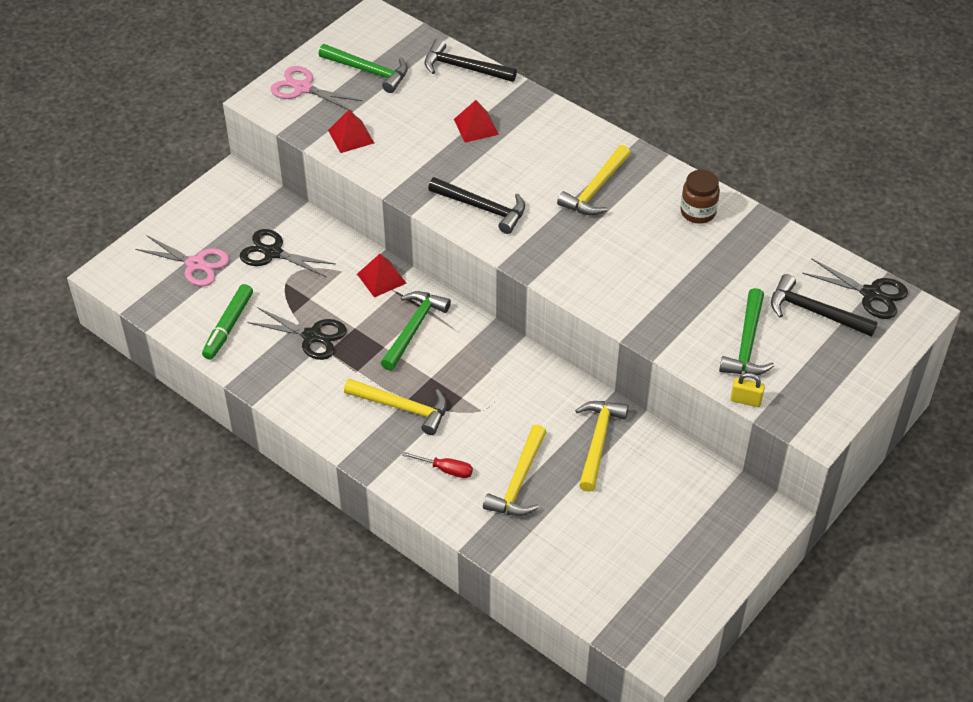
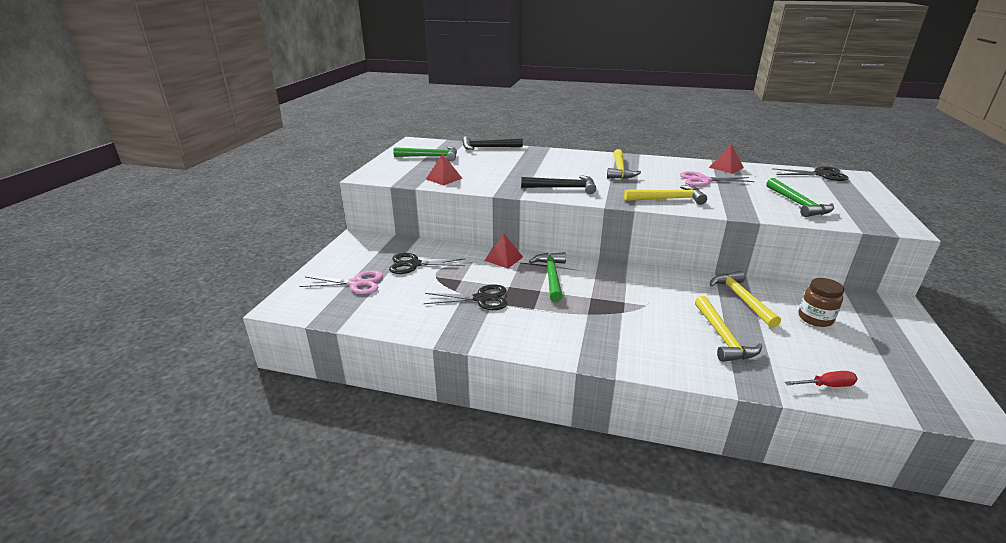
camera: 25 degrees left, 20 degrees down
(228, 326) = (409, 310): green marker -> none
(303, 88) = (393, 168): pink scissors -> pink scissors (703, 180)
(402, 407) = (589, 319): yellow hammer -> yellow hammer (668, 199)
(446, 470) = (664, 347): red screwdriver -> red screwdriver (827, 385)
(476, 126) = (520, 163): red pyramid -> red pyramid (726, 167)
(698, 212) = (686, 167): brown jar -> brown jar (815, 318)
(745, 400) = (841, 225): yellow padlock -> none
(814, 312) = (808, 186): black hammer -> none

